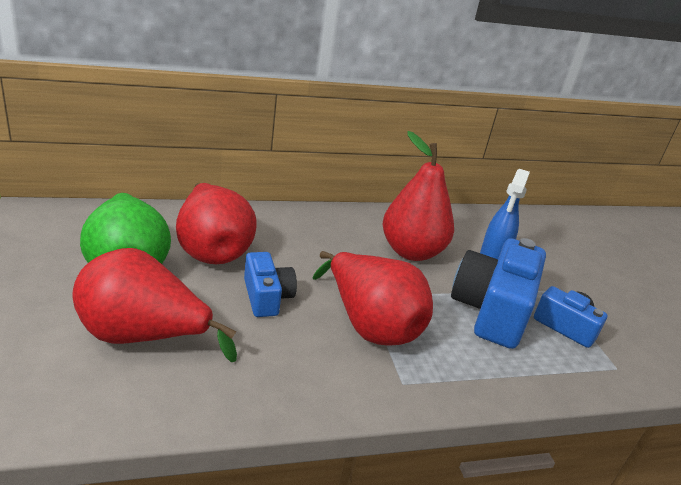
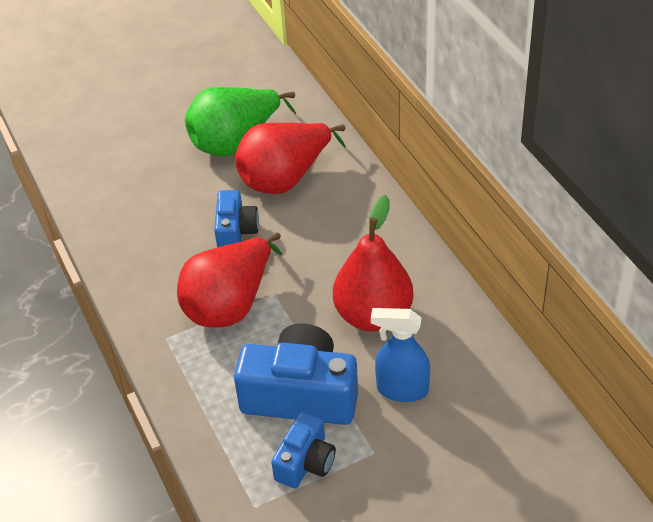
camera: 85 degrees right, 15 degrees up
(143, 336) = (156, 183): red pear -> none
(267, 297) = (236, 231): blue camera -> blue camera turned 60 degrees counterclockwise

